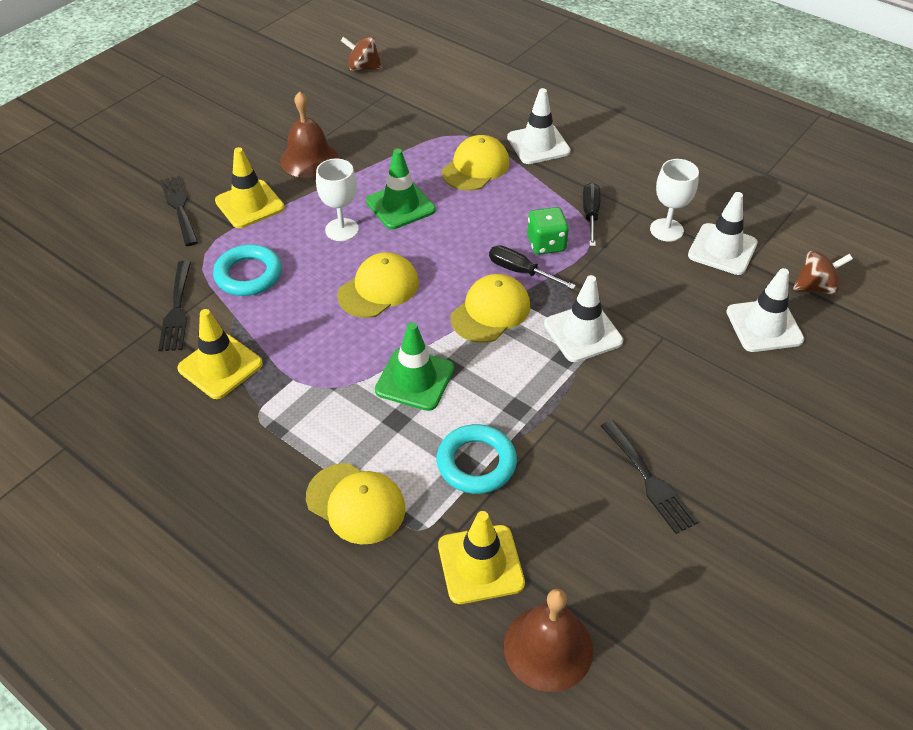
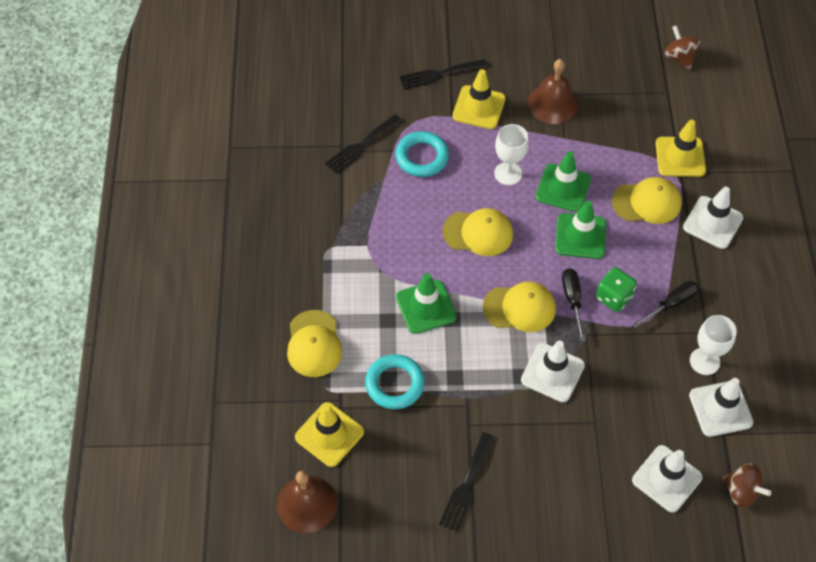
camera: 50 degrees right, 10 degrees up
(179, 207) = (439, 74): black fork -> black fork turned 135 degrees counterclockwise
(220, 366) = (343, 202): yellow traffic cone -> yellow traffic cone (680, 157)
(462, 226) = (580, 236): none -> green traffic cone

